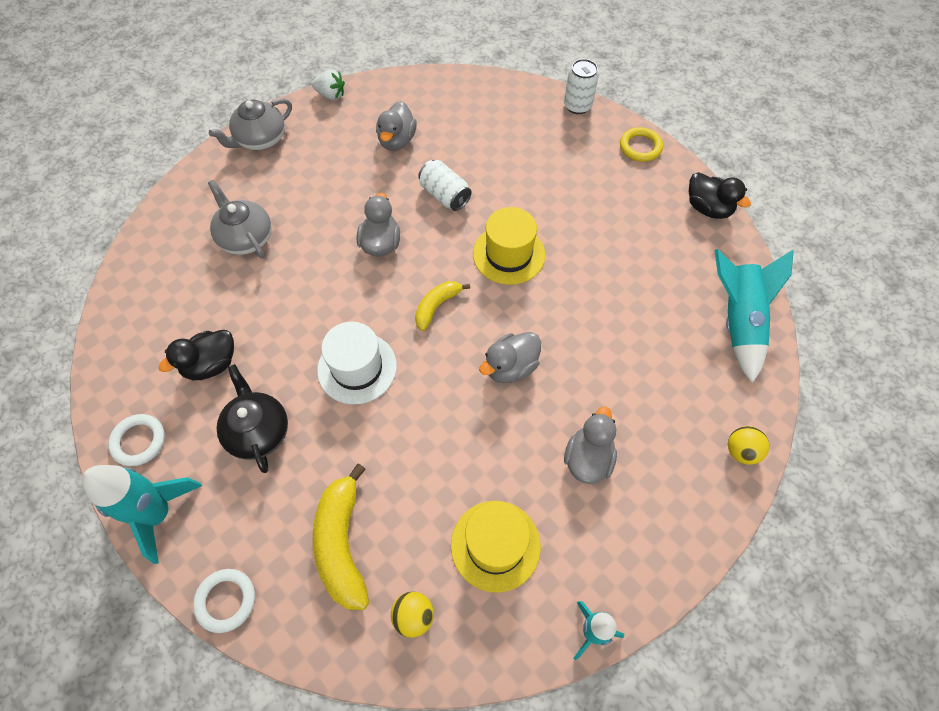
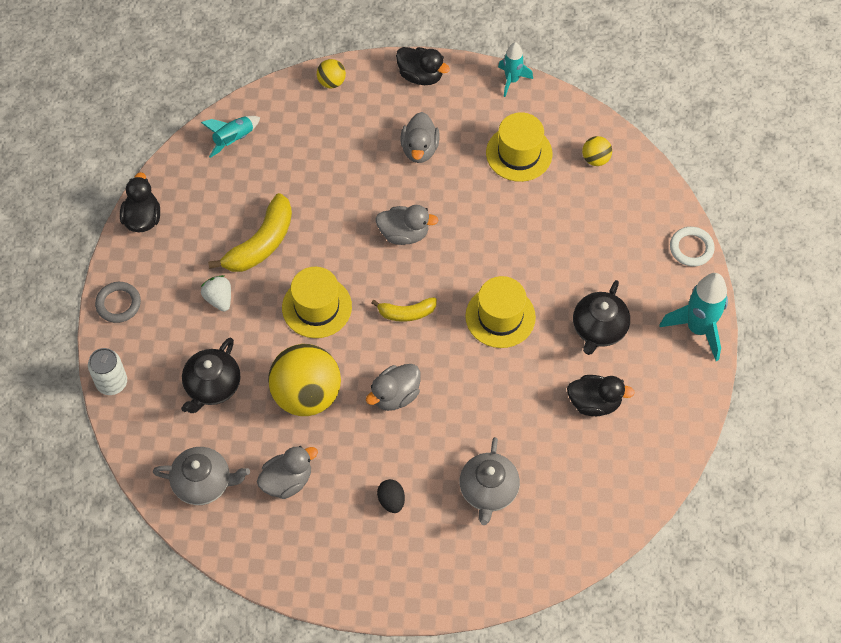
camera: 135 degrees left, 0 degrees up
(139, 441) = (680, 387): white ring -> none
(260, 139) = (393, 587): grey teapot -> grey teapot (203, 483)
(312, 181) = (391, 500): none -> black egg
(331, 95) = (289, 585): white strawberry -> white strawberry (219, 299)
(342, 544) = (602, 223): yellow banana -> yellow banana (261, 243)
(357, 368) = (500, 316): white hat -> yellow hat
(444, 195) = (306, 395): white can -> yellow ball
(513, 151) = (212, 386): none -> black teapot
(588, 459) = (419, 149): grey duck -> grey duck turned 60 degrees counterclockwise
(640, 147) = (118, 304): yellow ring -> grey ring
(679, 541) = (420, 76): none -> black duck
(737, 321) = (233, 139): turquoise rocket -> turquoise rocket, size x0.60

